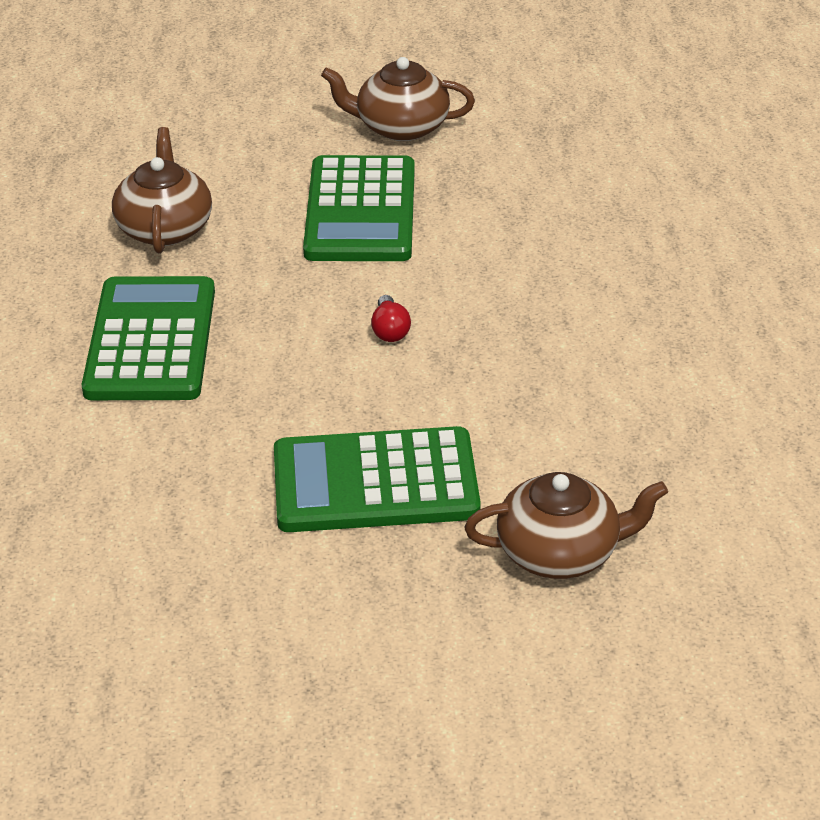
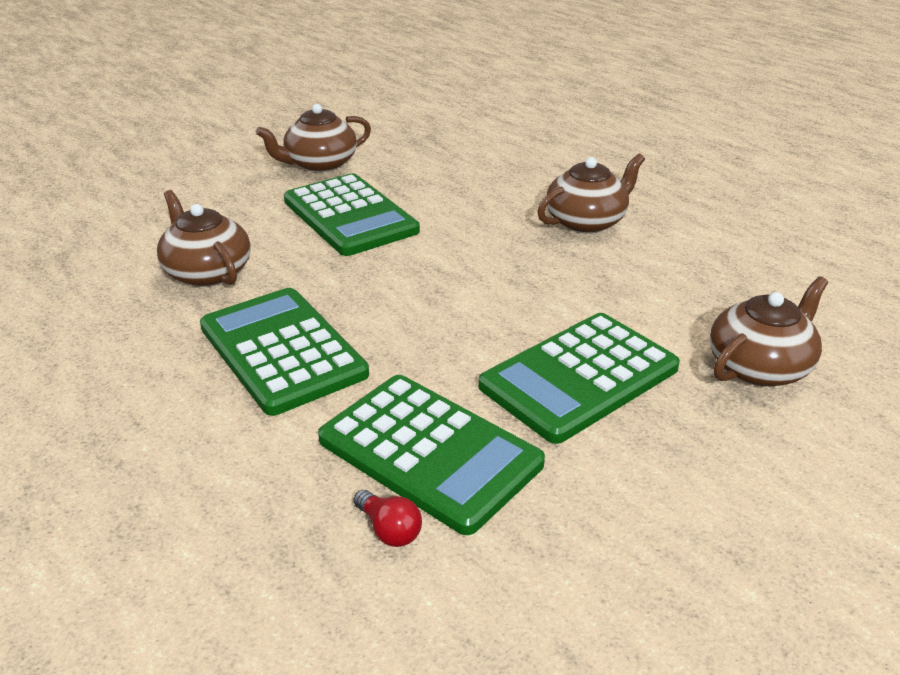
camera: 35 degrees left, 5 degrees down
(174, 488) = (430, 451): none -> green calculator
(390, 330) = (461, 277): red light bulb -> red light bulb (389, 530)
(603, 316) = (586, 221): none -> brown teapot

